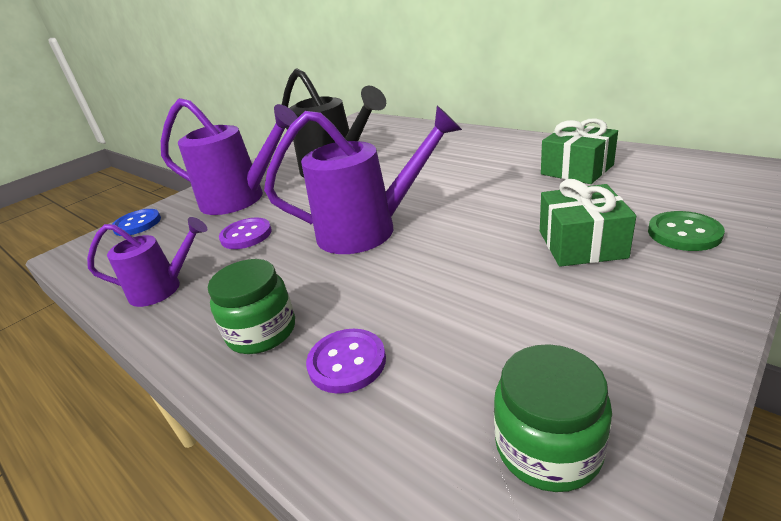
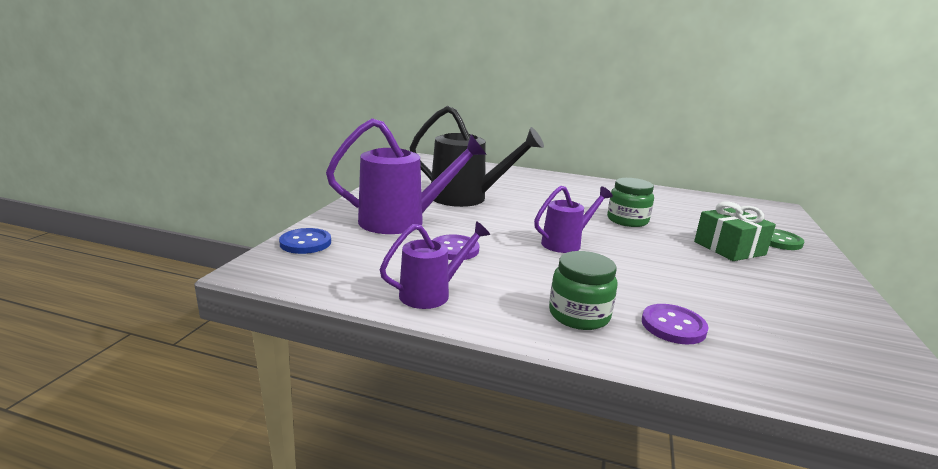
camera: 30 degrees left, 10 degrees down
(369, 230) = (566, 243): purple watering can -> purple watering can, size x0.58
(547, 447) = (845, 351): green jar -> green jar (627, 220)
(577, 170) = (668, 204): green gift -> none

